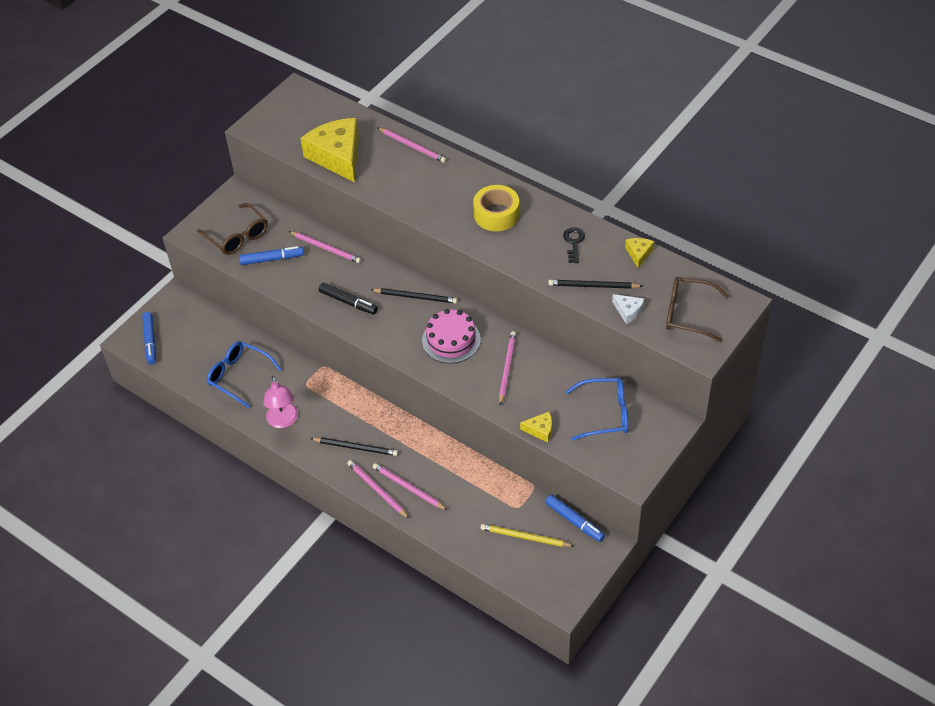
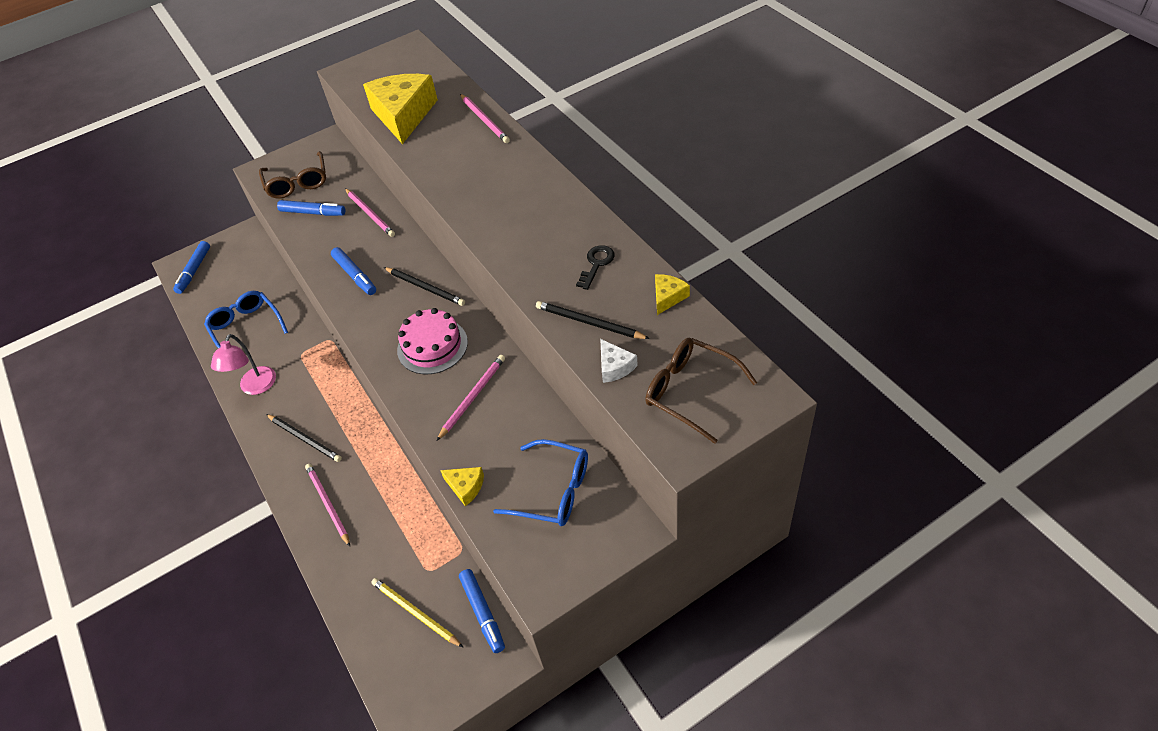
camera: 25 degrees right, 0 degrees up
(348, 302) = (355, 275): black marker -> blue marker
(377, 490) = (295, 495): pink pencil -> none
(496, 214) = (527, 211): yellow tape -> none

